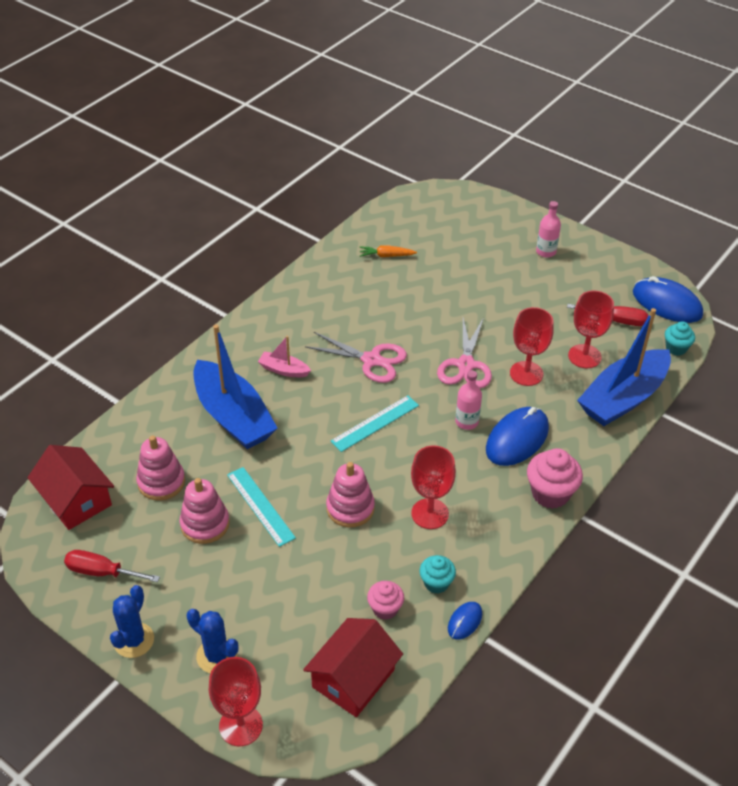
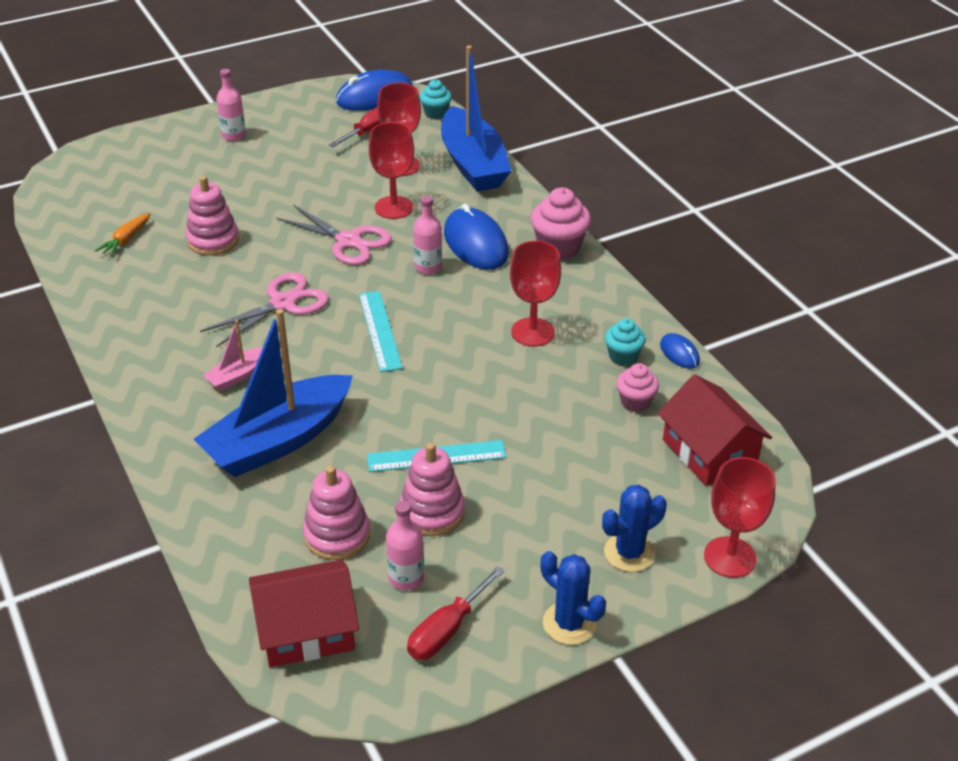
camera: 65 degrees left, 5 degrees down
(139, 533) = (406, 577): none -> pink bottle
(233, 416) = (278, 440): blue boat -> blue boat turned 150 degrees clockwise
(350, 508) = (487, 386): pink stacking toy -> pink stacking toy (213, 240)

